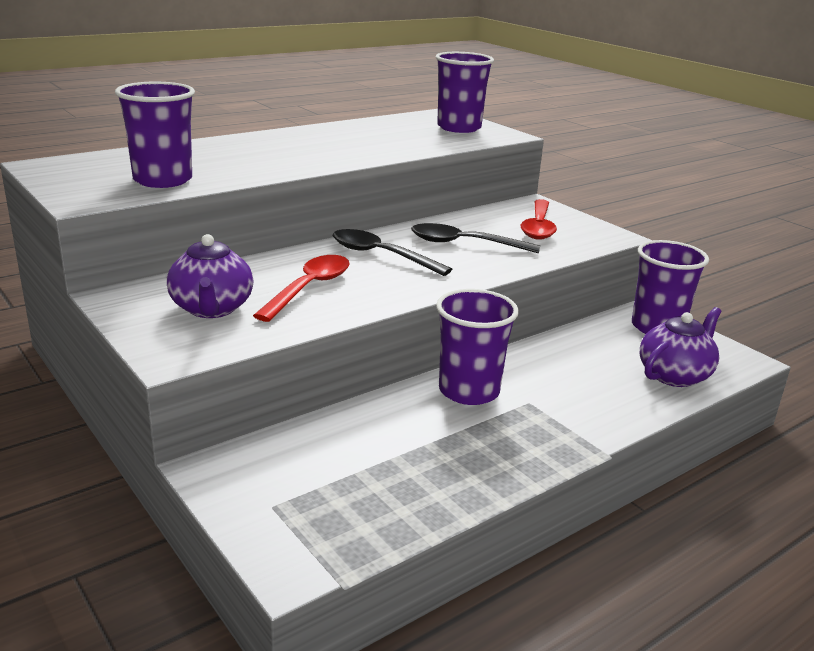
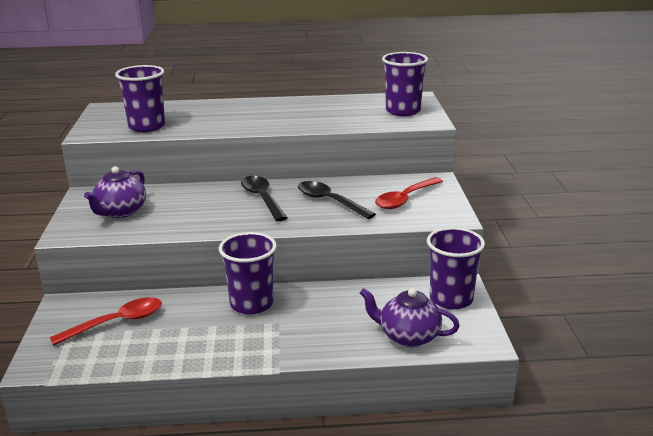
camera: 35 degrees right, 0 degrees up
(309, 288) = (188, 211): red spoon -> red spoon (117, 322)
(675, 375) = (408, 336): purple teapot -> purple teapot turned 150 degrees counterclockwise

